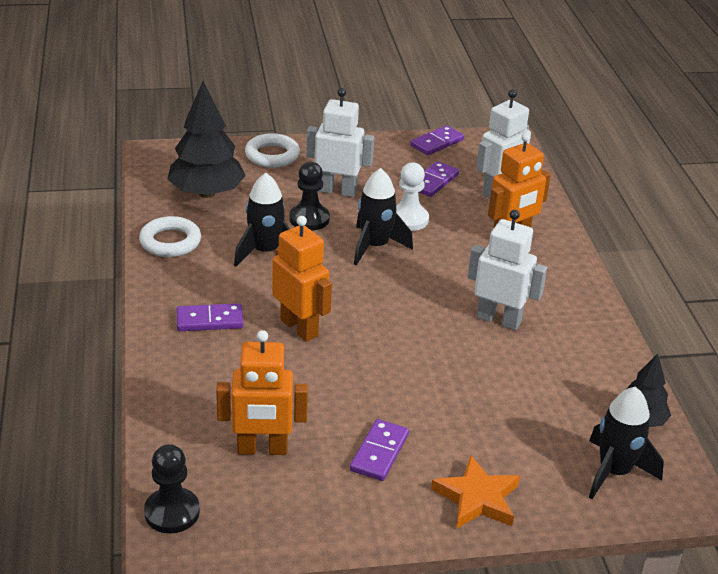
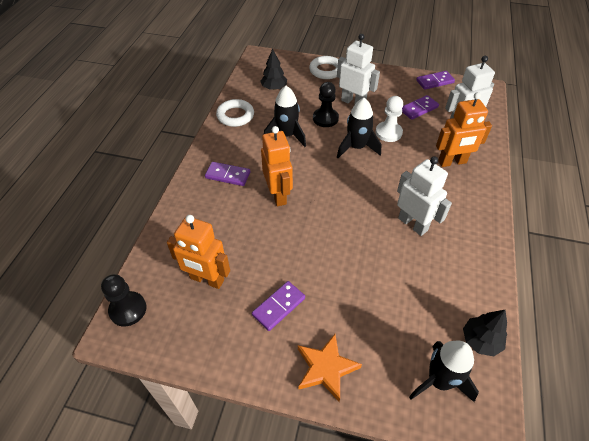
camera: 25 degrees right, 15 degrees up
(206, 193) = (274, 88): black tree -> black tree, size x0.57

